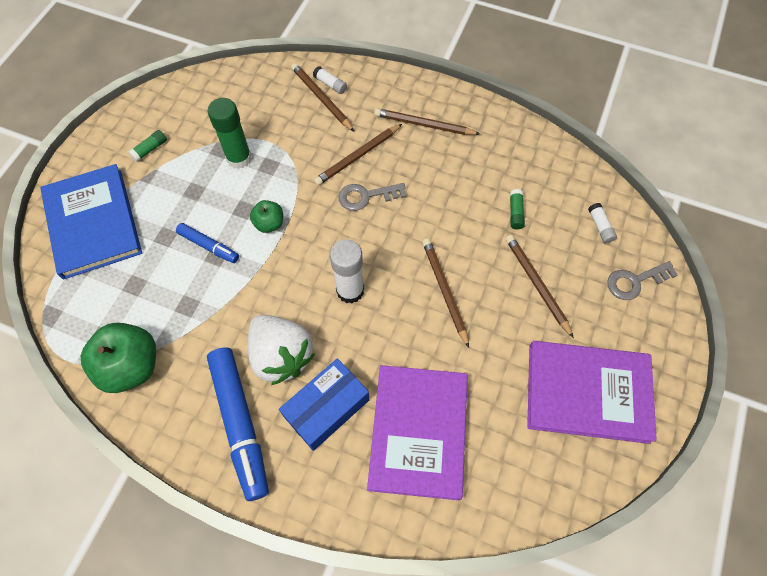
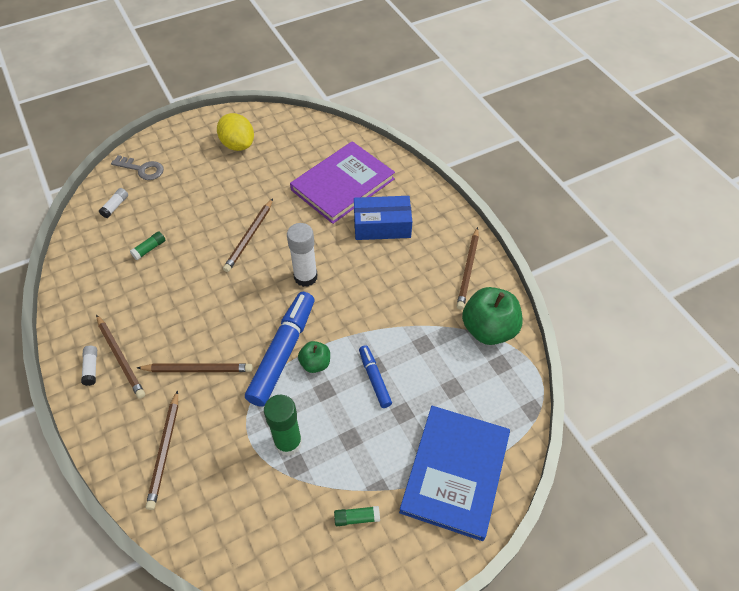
camera: 140 degrees left, 10 degrees down
(240, 423) = (439, 251): blue marker -> blue marker (282, 353)
(281, 356) = (384, 269): white strawberry -> none
(330, 84) = (141, 461): white glue stick -> white glue stick (91, 368)
(366, 196) = (227, 332): grey key -> none
(537, 285) = (194, 203): brown pencil -> brown pencil (468, 269)
(587, 392) = (238, 145): purple book -> yellow lemon

